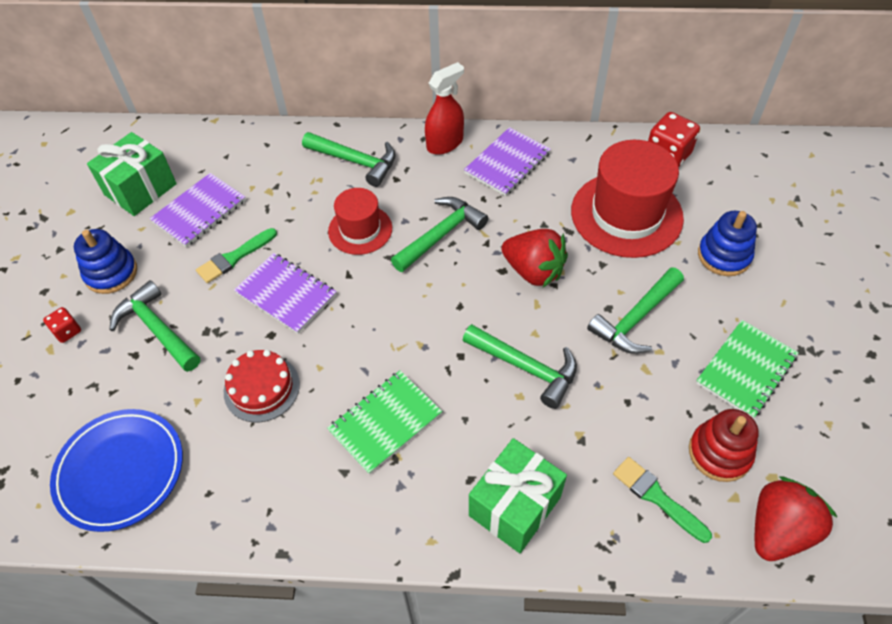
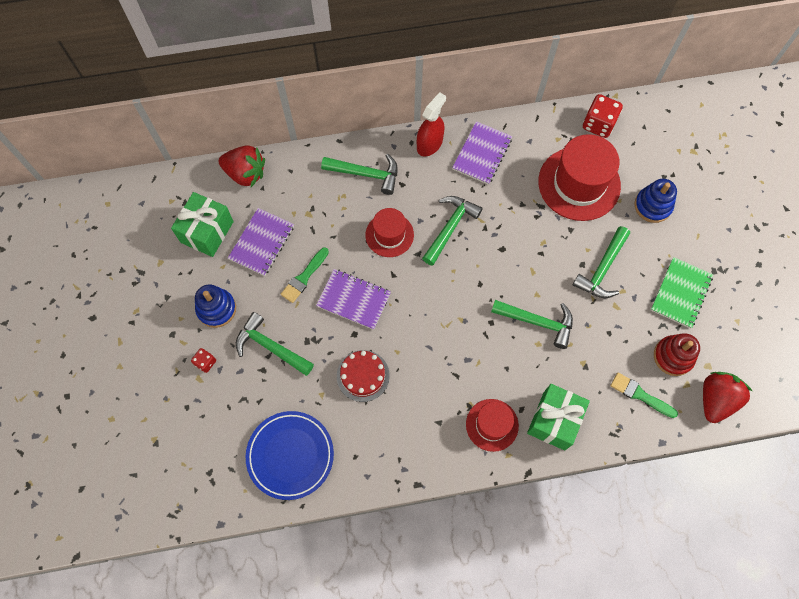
camera: 15 degrees left, 15 degrees up
(385, 422) = (455, 382): green notebook -> none
(420, 492) = (492, 425): none -> red hat
(533, 271) = (524, 245): red strawberry -> red strawberry (245, 173)

